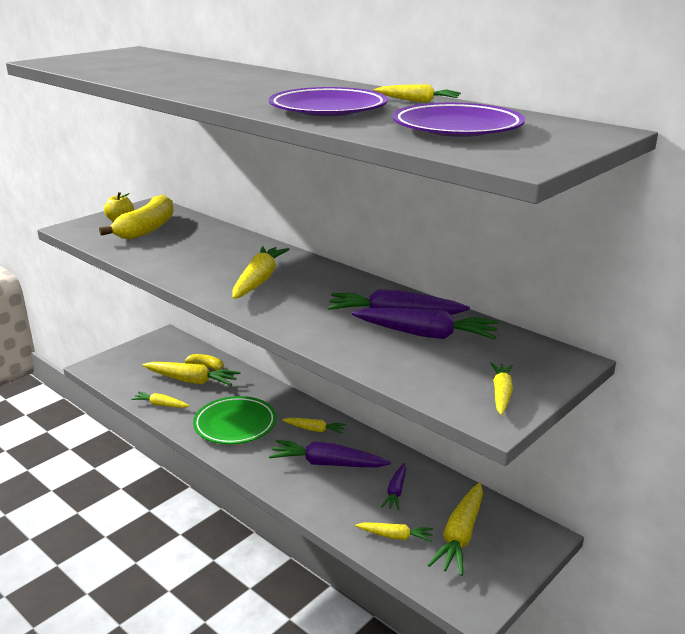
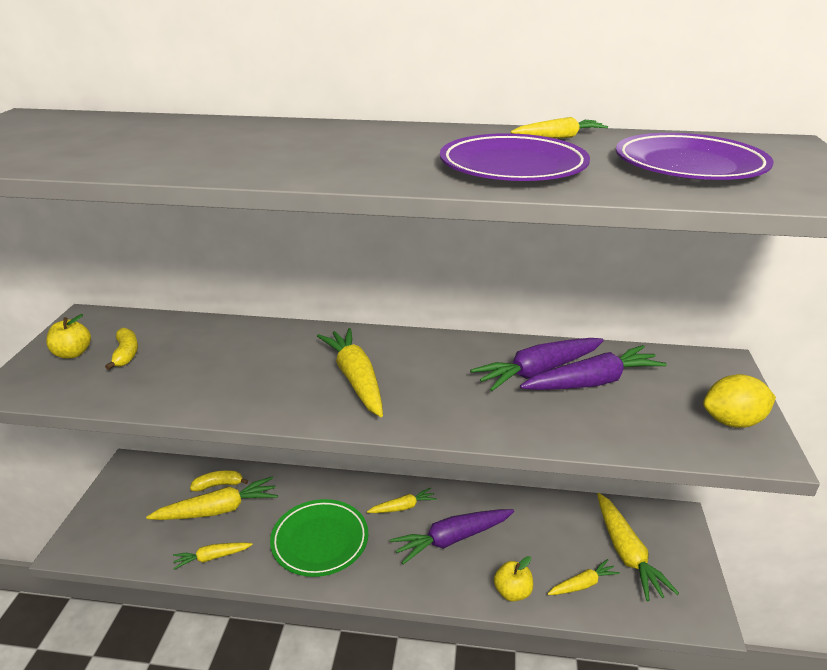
camera: 35 degrees left, 5 degrees up
(147, 229) = (126, 354): yellow banana -> yellow banana, size x0.51
(333, 514) = (512, 592): none -> yellow apple
(396, 491) = (536, 537): purple carrot -> none
(501, 394) = (732, 421): yellow carrot -> yellow lemon

